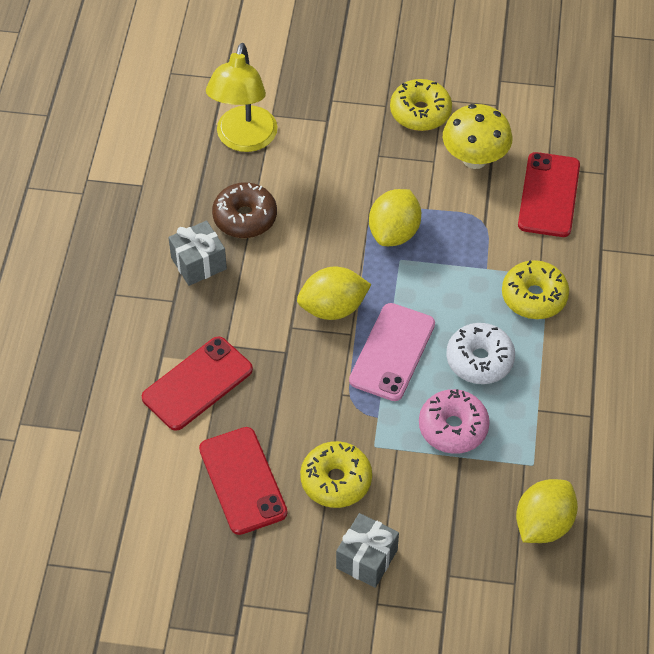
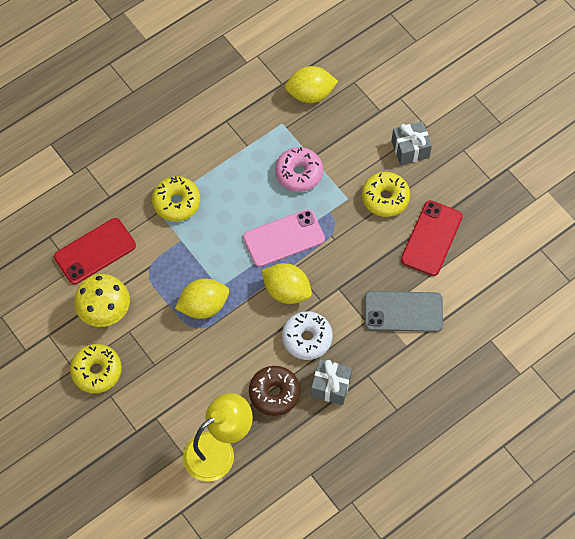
camera: 135 degrees left, 10 degrees up
(197, 383) = (403, 312): red phone -> grey phone
(479, 360) = (245, 194): white donut -> white donut (307, 338)

